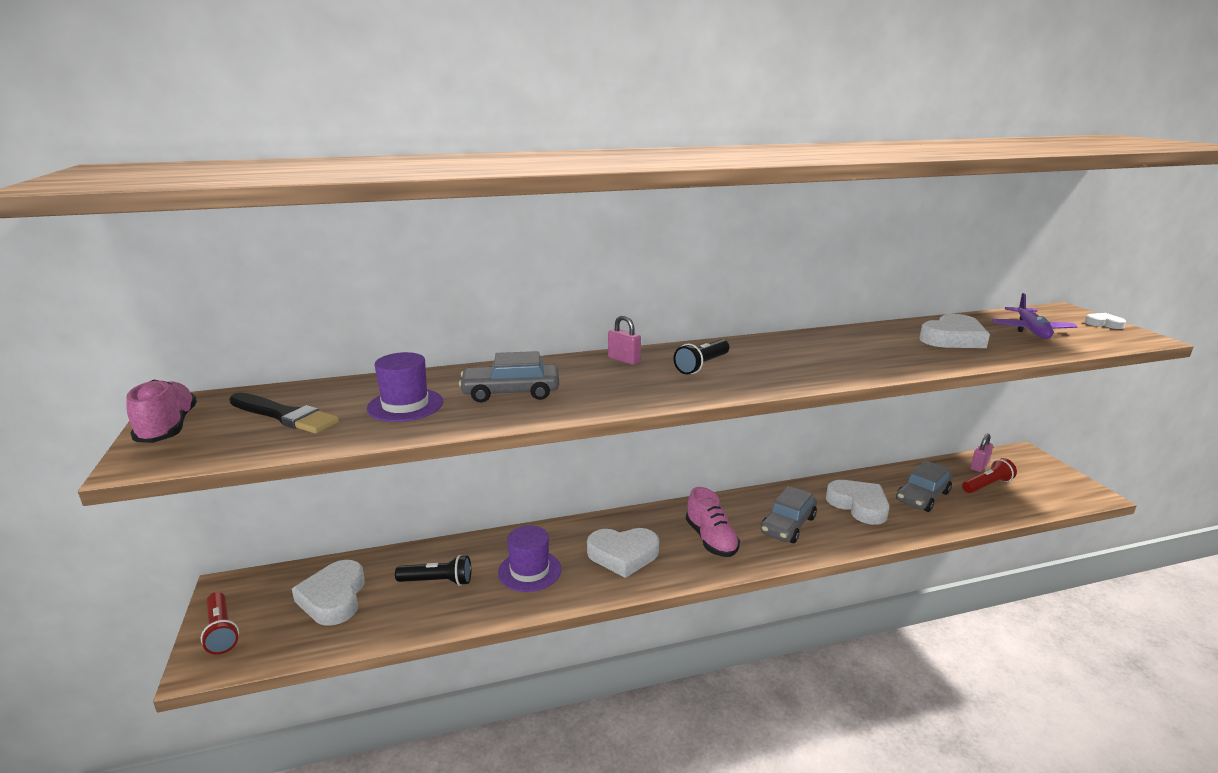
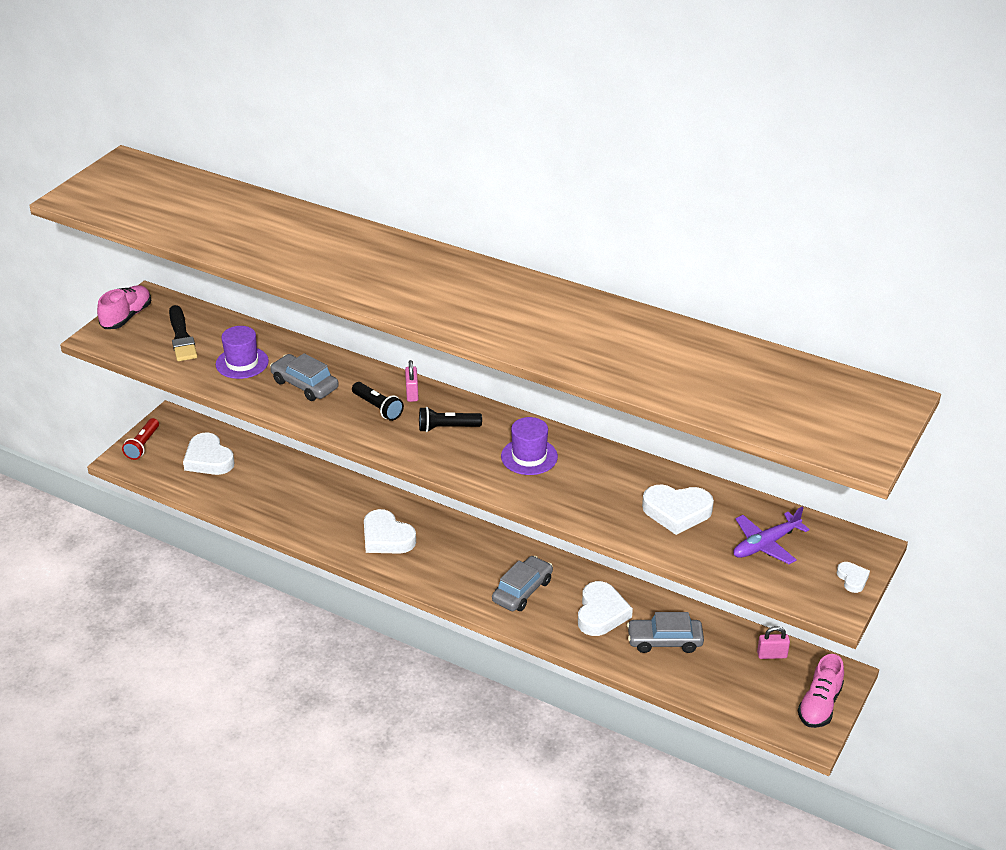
camera: 45 degrees right, 15 degrees up
(333, 598) = (208, 459): white heart -> white heart turned 75 degrees counterclockwise
(437, 581) = (267, 484): black flashlight -> black flashlight (378, 408)
(529, 571) = (321, 511): purple hat -> purple hat (529, 456)
(711, 540) = (455, 565): pink shoe -> pink shoe (819, 705)
(788, 525) = (522, 591): grey car -> grey car turned 135 degrees clockwise
(987, 485) = (738, 670): red flashlight -> none

